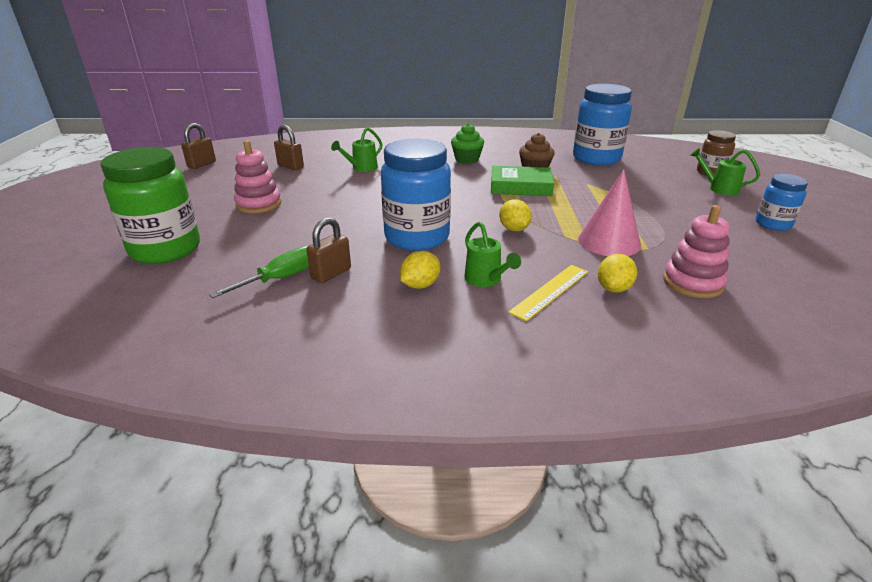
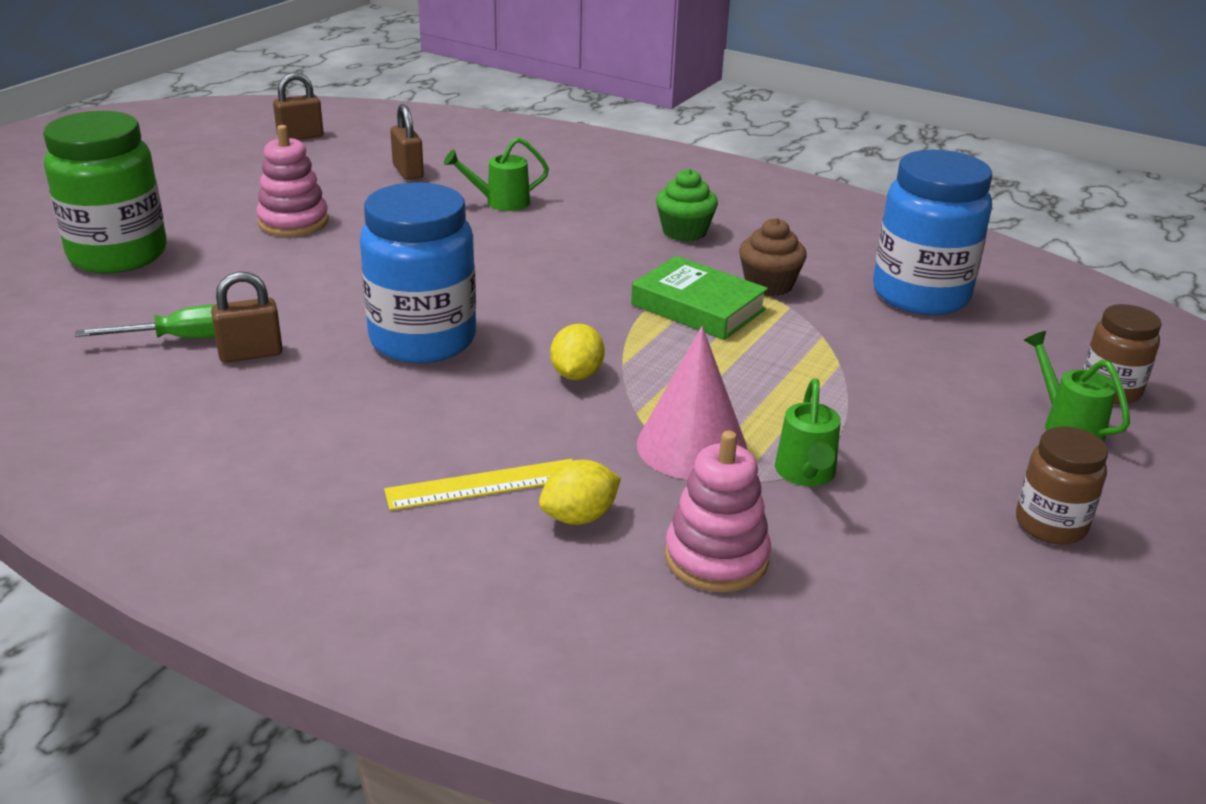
camera: 30 degrees right, 0 degrees up
(420, 285) = (331, 410): yellow lemon -> none
(486, 280) = (423, 435): green watering can -> green watering can (806, 474)
(773, 224) = (1050, 525): blue jar -> brown jar

